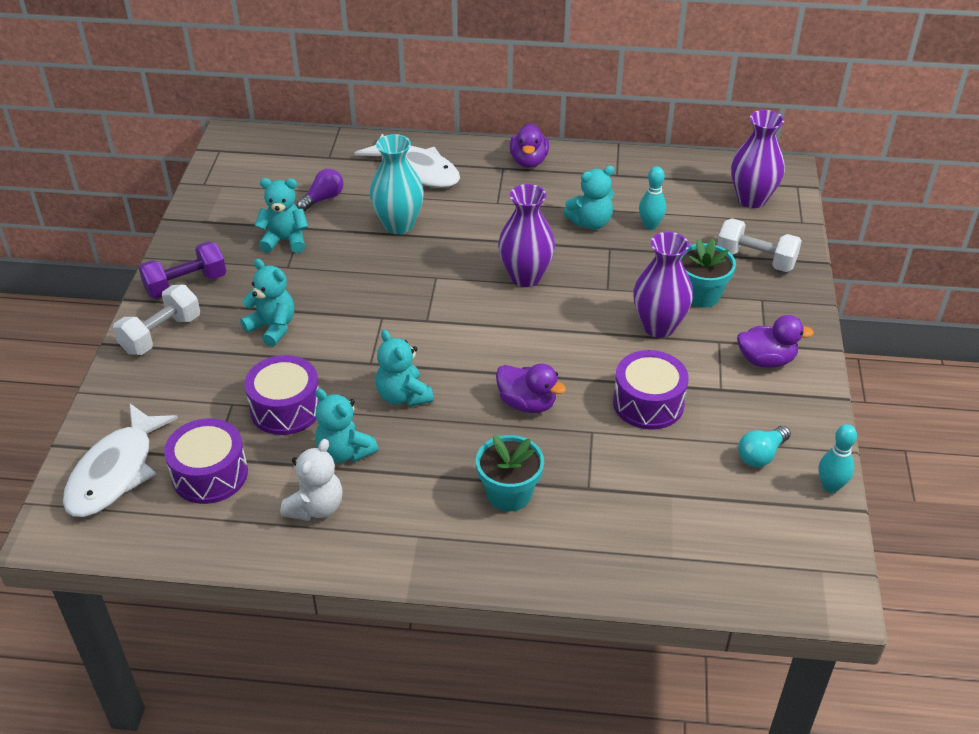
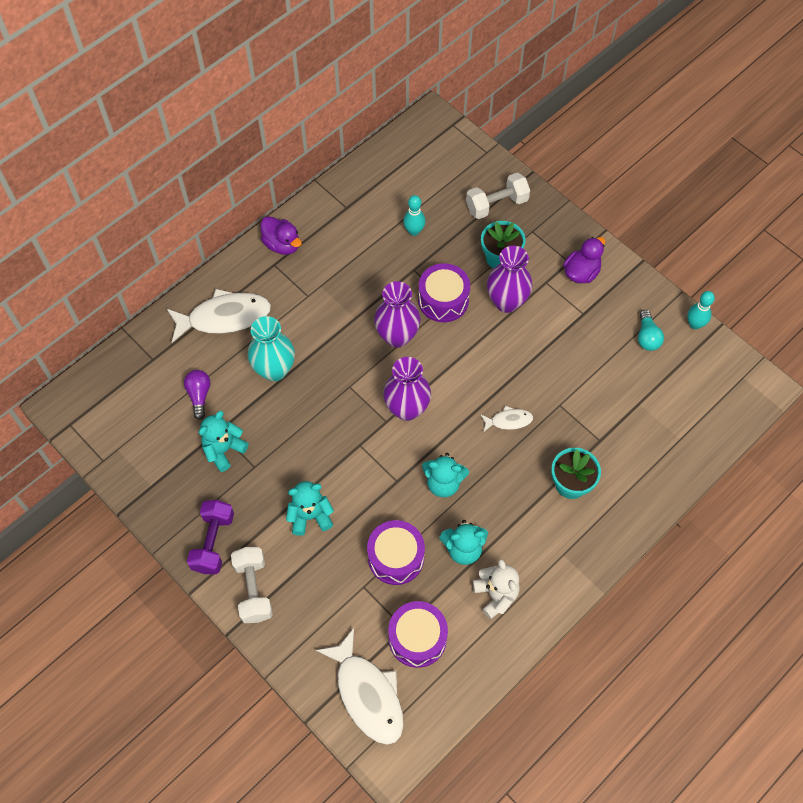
camera: 50 degrees left, 20 degrees up
(527, 403) = (508, 421): purple duck -> white fish
(590, 223) = (380, 260): turquoise teddy bear -> none
(648, 403) = (563, 358): purple drum -> purple drum (443, 300)
(751, 199) = (442, 158): purple vase -> purple vase (407, 409)

